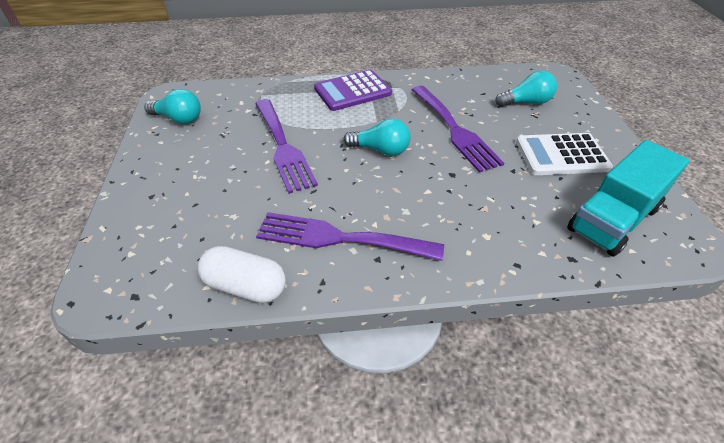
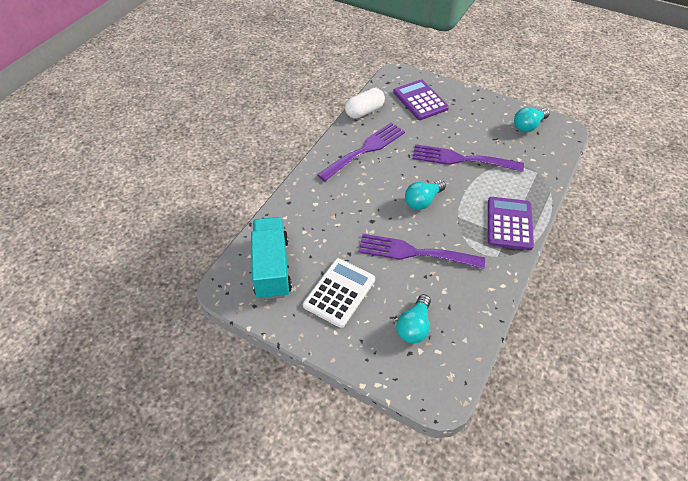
camera: 125 degrees right, 5 degrees up
(173, 230) = (420, 100): none -> purple calculator

